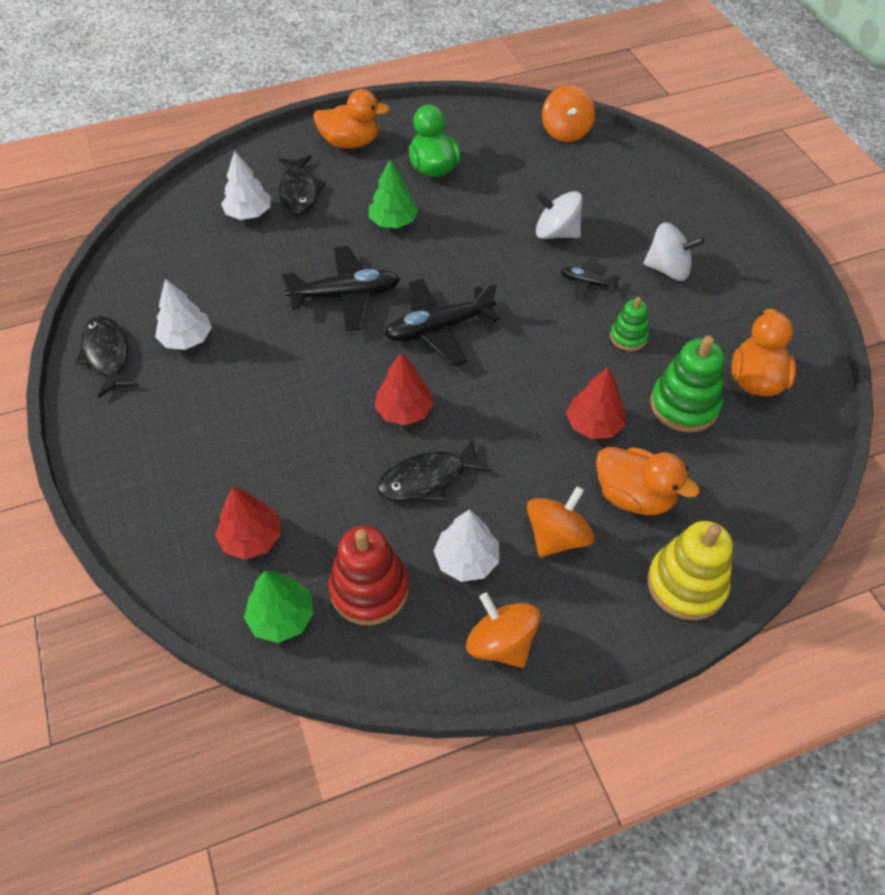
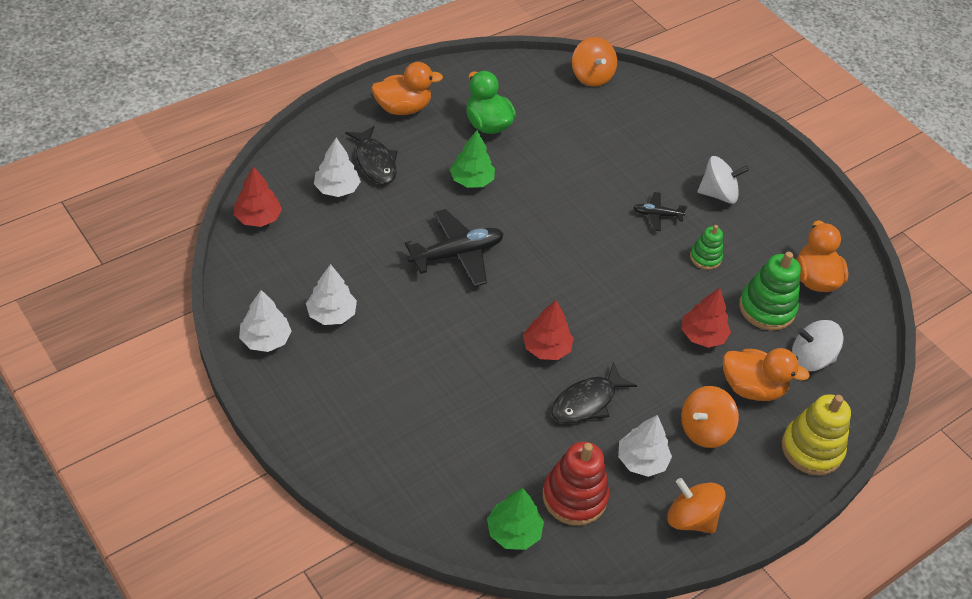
camera: 20 degrees left, 5 degrees down
(107, 355) = (265, 339): black fish -> white tree
(252, 538) = (463, 474): red tree -> red tree (258, 218)
(439, 329) = (548, 273): black plane -> none
(556, 233) = (616, 173): white spinning top -> white spinning top (810, 359)
(557, 536) = (704, 430): orange spinning top -> orange spinning top turned 150 degrees counterclockwise

